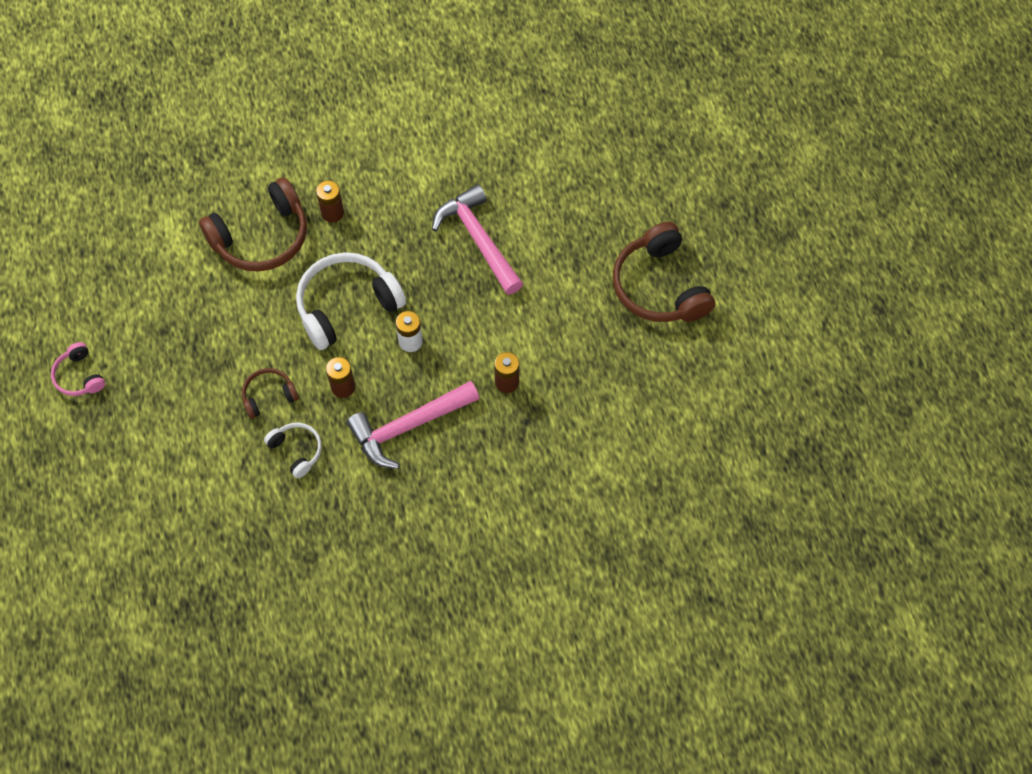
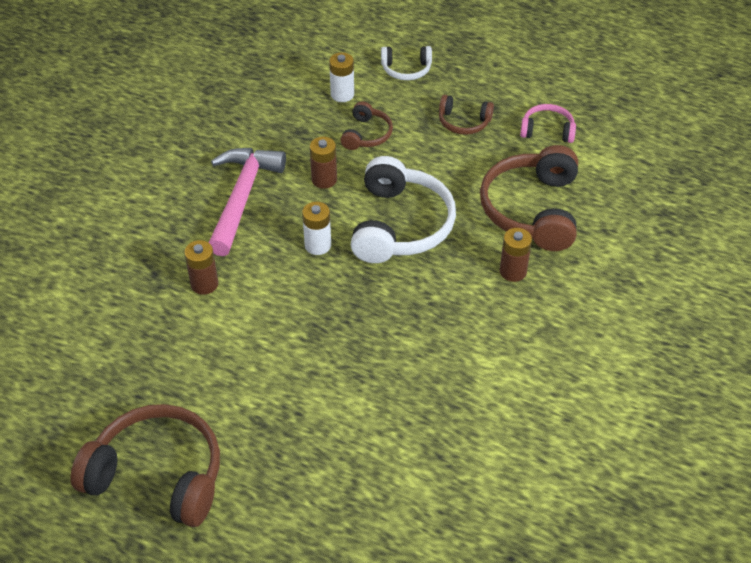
camera: 130 degrees right, 15 degrees down
(79, 376) = (499, 48): pink headphones -> pink headphones (547, 130)
(199, 340) = (463, 122): none -> brown headphones
(234, 449) = (342, 94): none -> white battery
(296, 451) = (300, 125): white headphones -> white headphones (406, 69)
(479, 240) = (371, 361): pink hammer -> none

